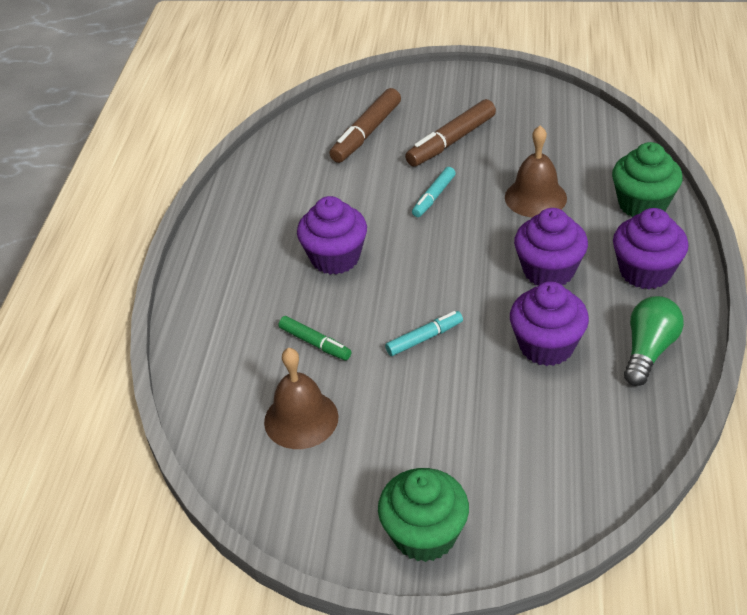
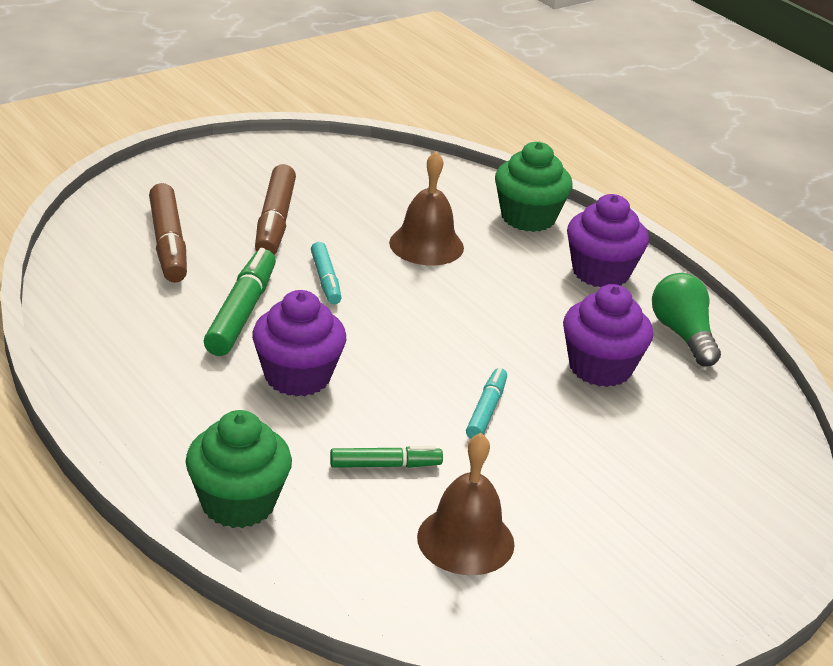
camera: 50 degrees left, 10 degrees down
(354, 199) = (241, 312): none -> green marker
(424, 535) = (705, 574): green cupcake -> green cupcake (238, 503)
(548, 271) = (520, 304): purple cupcake -> none

